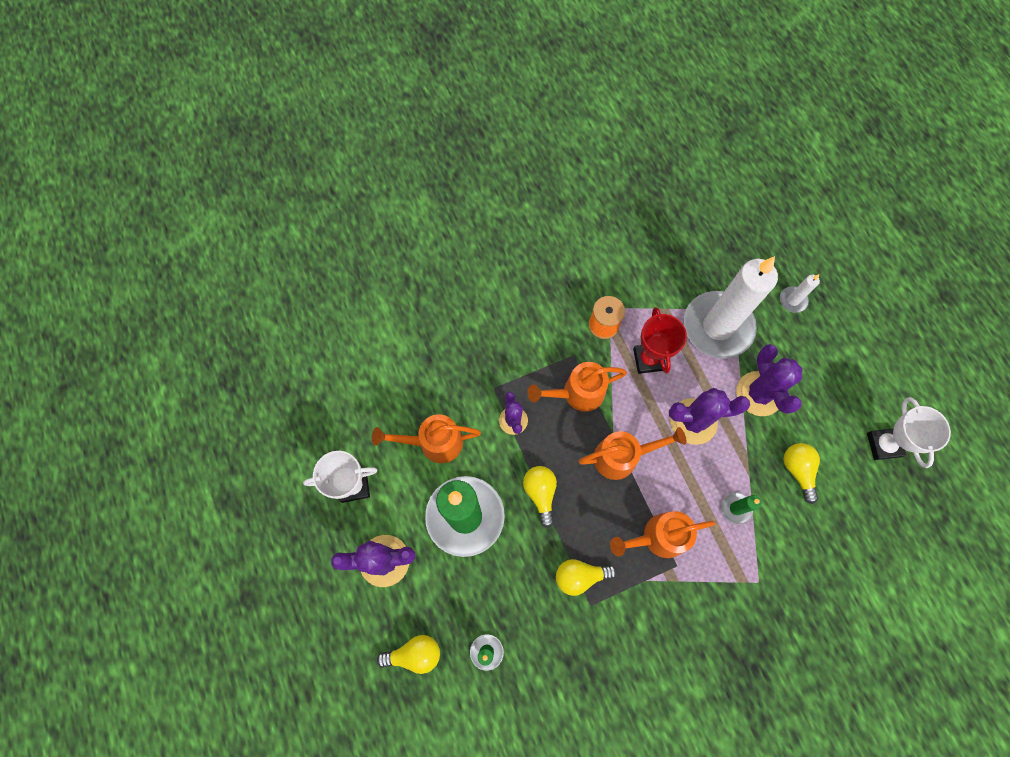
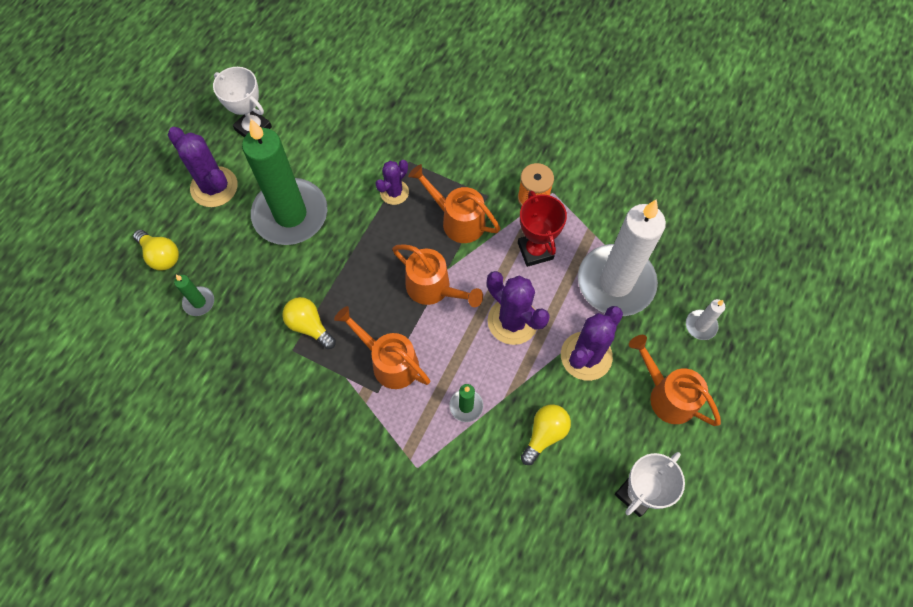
camera: 50 degrees right, 5 degrees down
(434, 442) = (330, 154): orange watering can -> orange watering can (667, 395)
(540, 493) = (352, 252): yellow light bulb -> none
(648, 359) = (535, 251): red trophy -> red trophy turned 60 degrees counterclockwise

